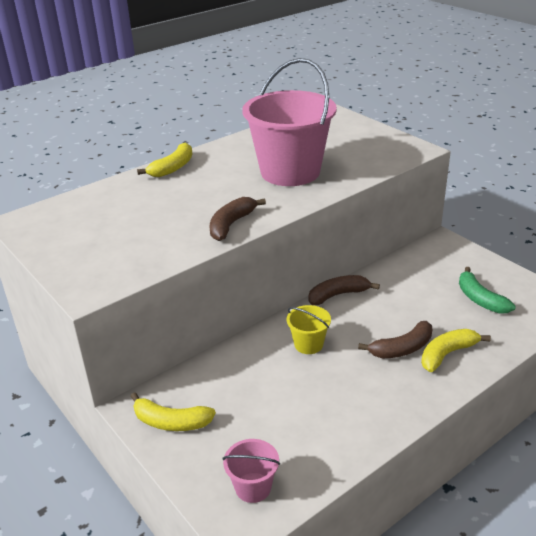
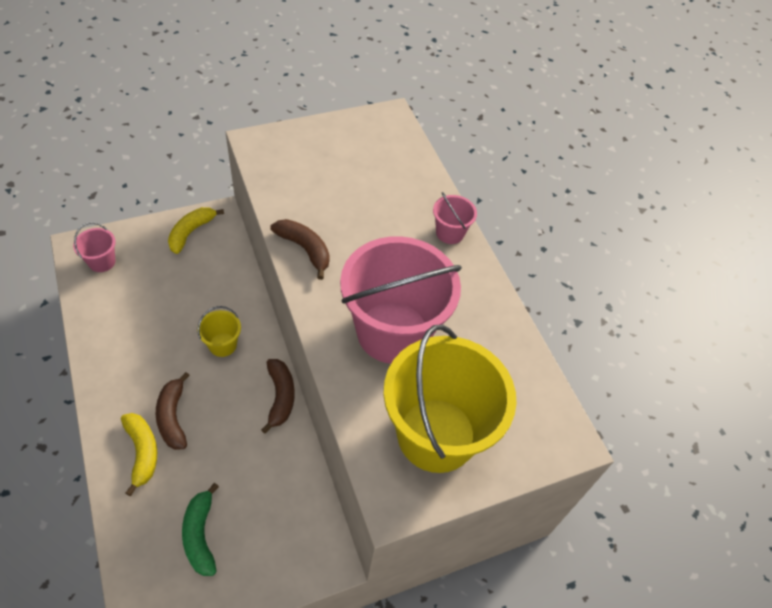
camera: 100 degrees right, 20 degrees up
(173, 168) = (450, 233): yellow banana -> pink bucket
(359, 145) = (436, 435): none -> yellow bucket
(480, 299) = (200, 535): green banana -> green banana turned 90 degrees counterclockwise

